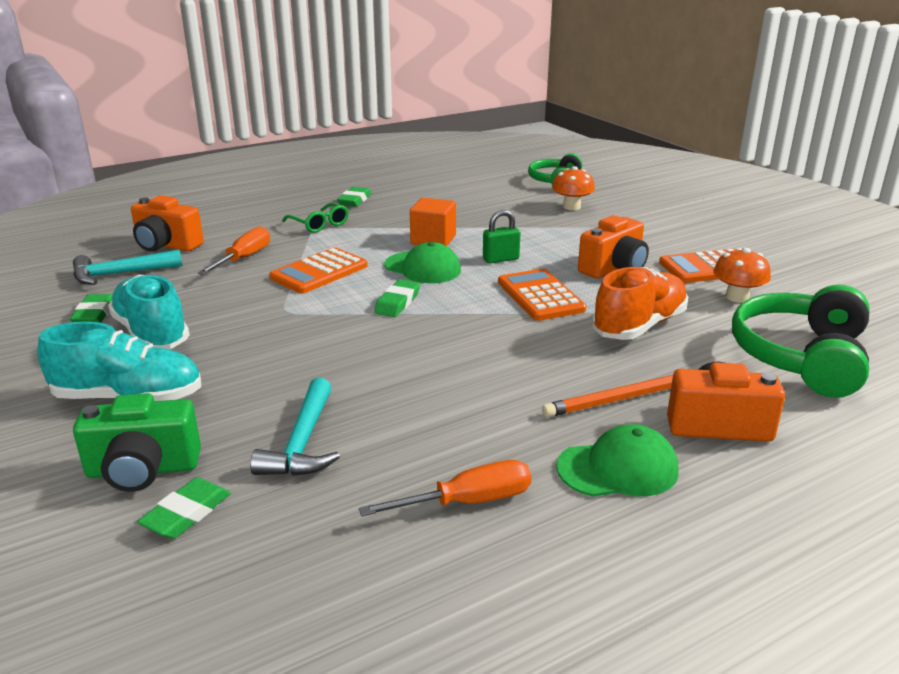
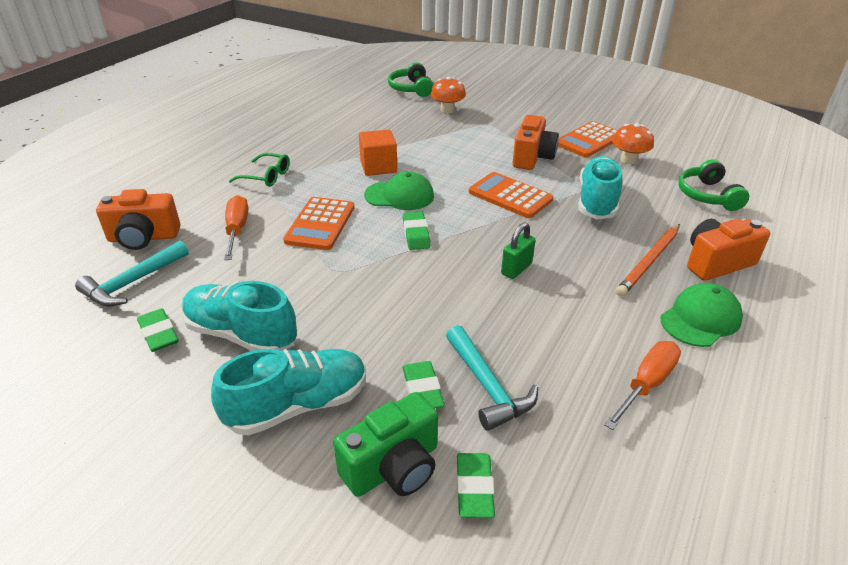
camera: 30 degrees left, 10 degrees up
(355, 200) = (270, 144): green eraser -> green eraser (422, 389)
(500, 259) = (448, 171): green padlock -> green padlock (516, 269)
(639, 326) = (597, 201): orange shoe -> turquoise shoe
(800, 357) = (707, 195): green headphones -> green headphones, size x0.62

